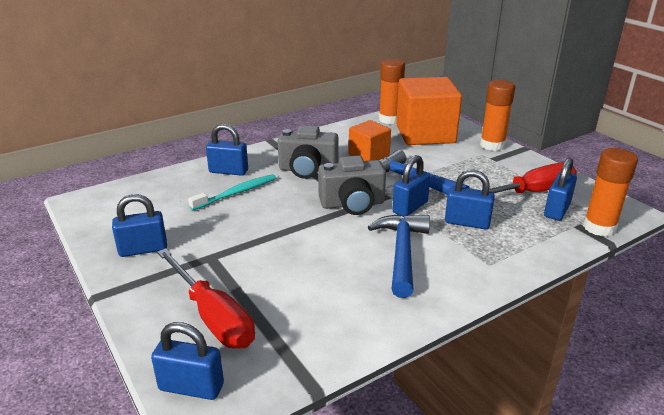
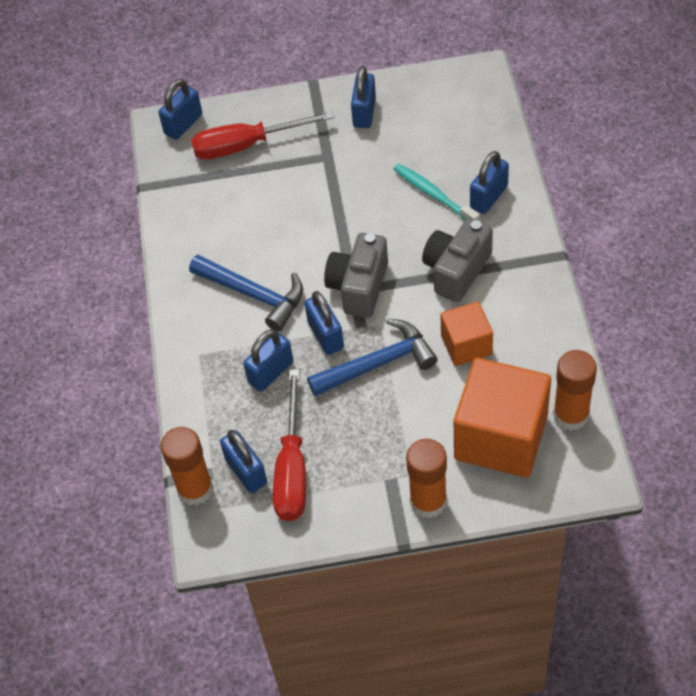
camera: 120 degrees right, 25 degrees up
(236, 193) = (434, 195): turquoise toothbrush -> turquoise toothbrush turned 150 degrees clockwise

